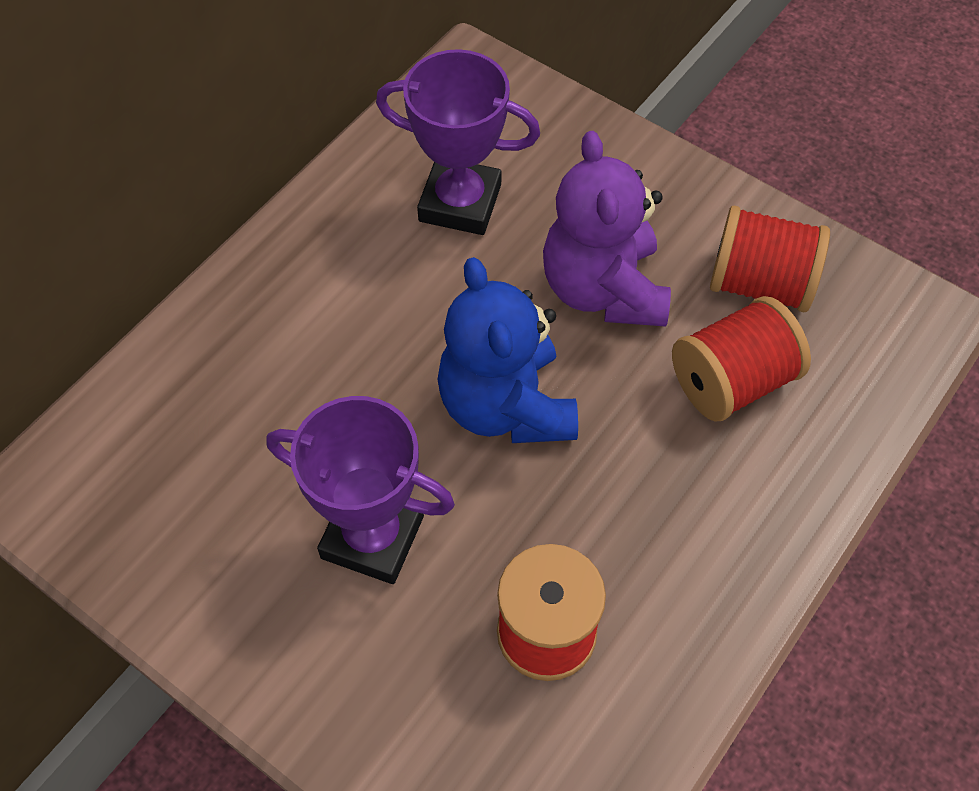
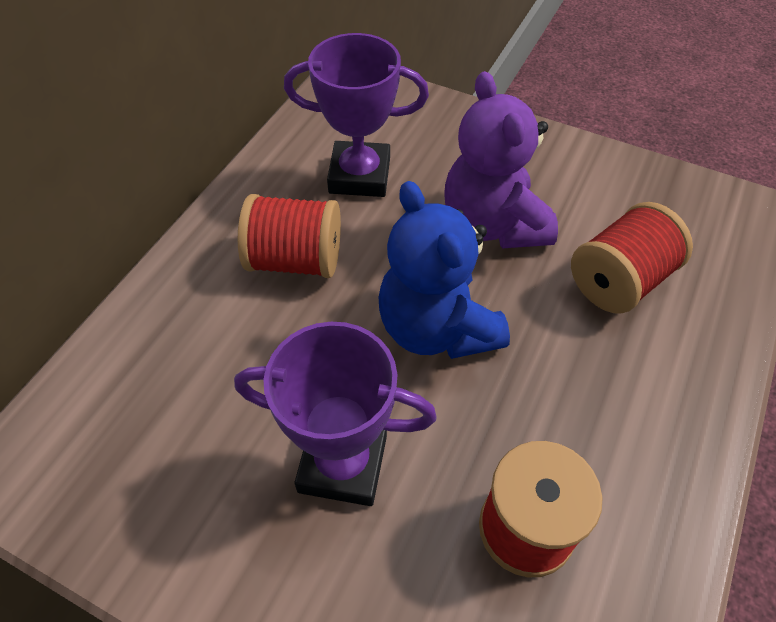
camera: 10 degrees left, 5 degrees down
(760, 284) = (616, 204): red spool -> red spool (295, 260)

